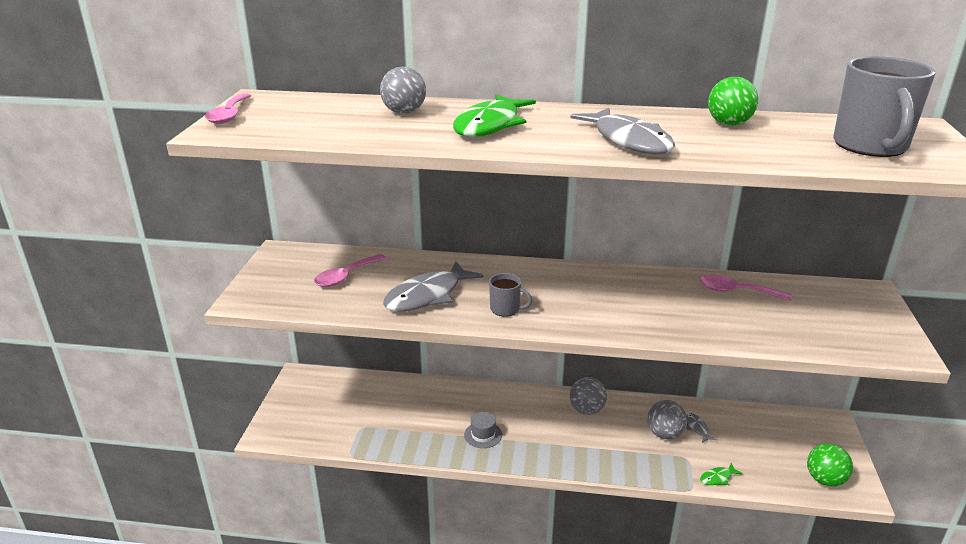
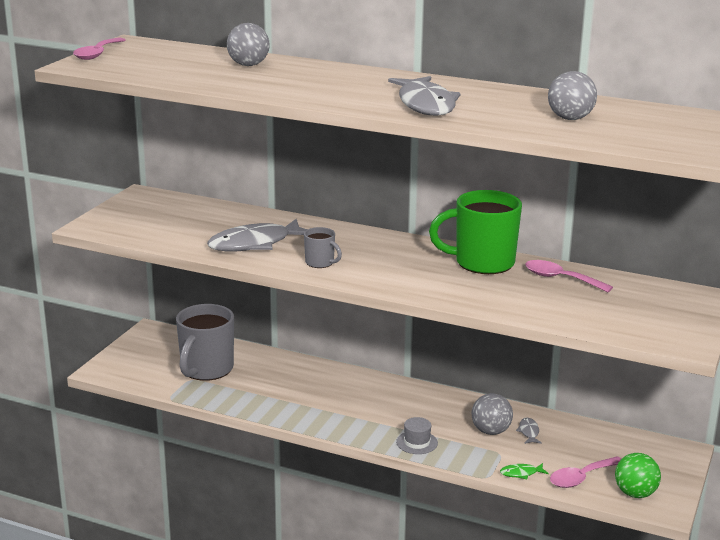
camera: 15 degrees right, 5 degrees down
(346, 276) = (190, 220): pink spoon -> pink spoon (581, 478)
(483, 435) = (304, 403): grey hat -> grey hat (417, 442)
(490, 125) = (314, 82): green fish -> none
(587, 410) = (422, 400): grey ball -> grey ball (570, 118)
(655, 284) = (482, 263): none -> green mug
(729, 124) = (538, 101): green ball -> none
(870, 146) = (649, 130): grey mug -> grey mug (206, 370)

